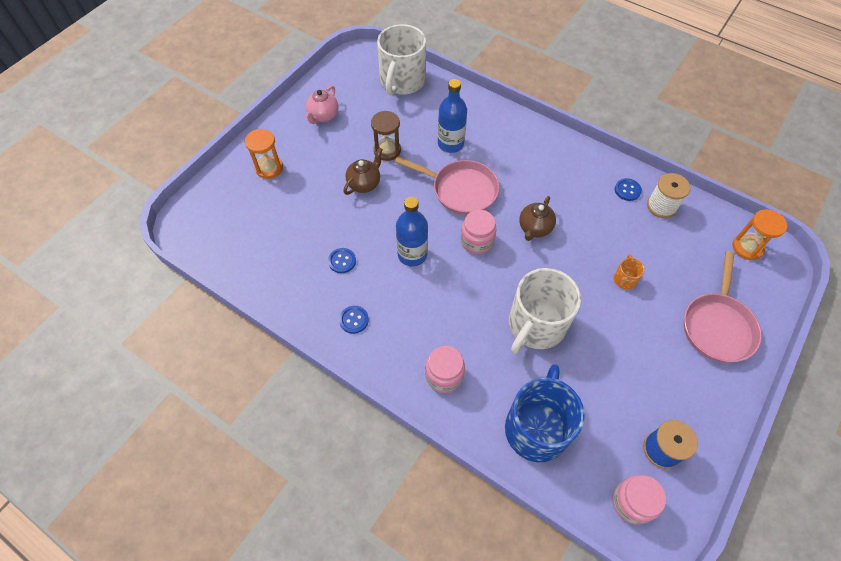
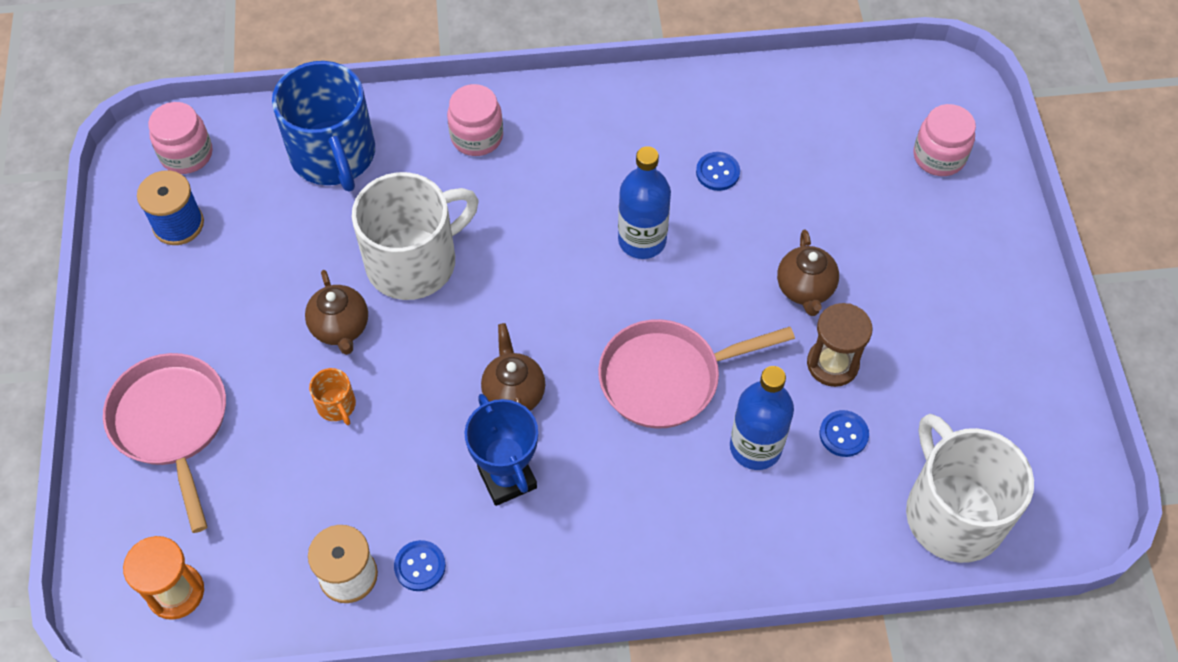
camera: 140 degrees right, 0 degrees up
(269, 168) = (951, 218): orange hourglass -> none
(323, 116) = (986, 350): pink teapot -> none
(354, 320) = (632, 122): blue button -> blue button (843, 434)
(477, 241) = (576, 317): pink jar -> pink jar (939, 156)
(536, 325) = (414, 262): white mug -> white mug turned 60 degrees clockwise
(565, 198) = (507, 478): none -> blue trophy
(599, 316) = (341, 328): none -> brown teapot

